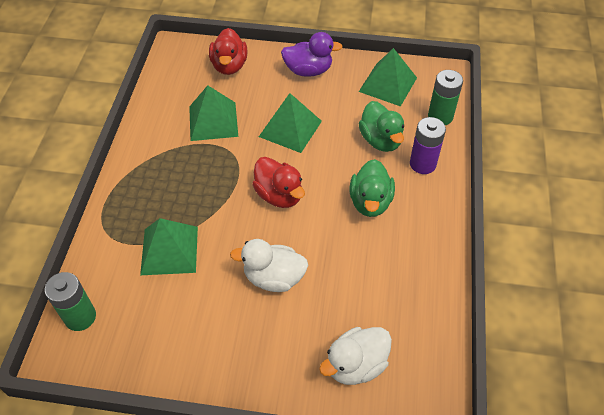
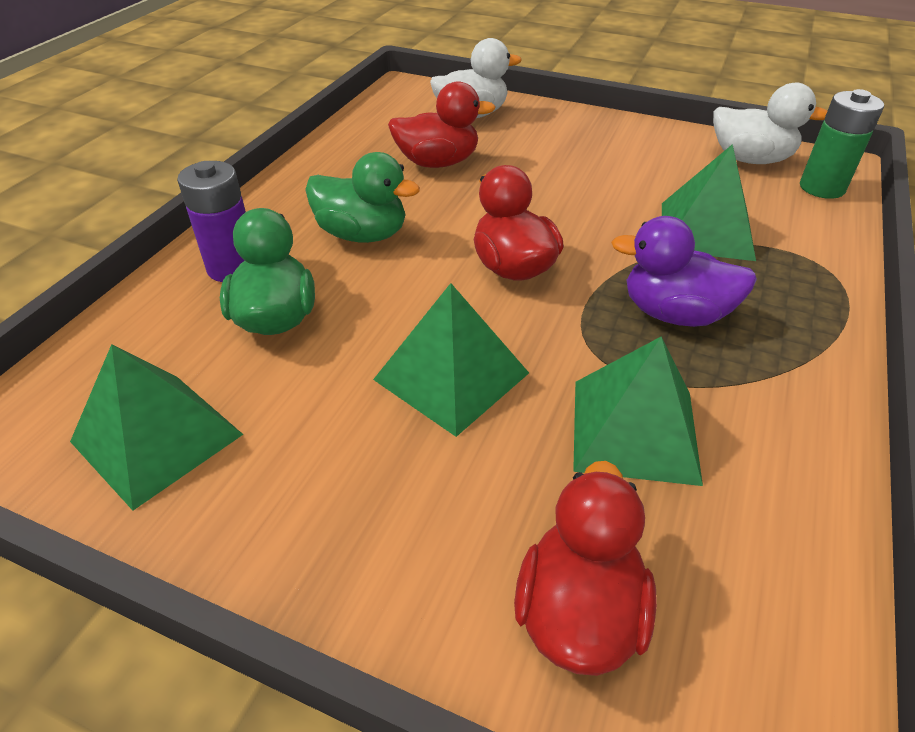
camera: 165 degrees left, 10 degrees down
(273, 278) = (547, 183): white duck -> white duck (750, 159)
(308, 70) = (336, 532): purple duck -> purple duck (674, 314)
(356, 285) = (438, 162): none -> red duck
(370, 202) = (362, 234): green duck -> green duck turned 90 degrees clockwise
(440, 116) = (117, 339): green battery -> none

